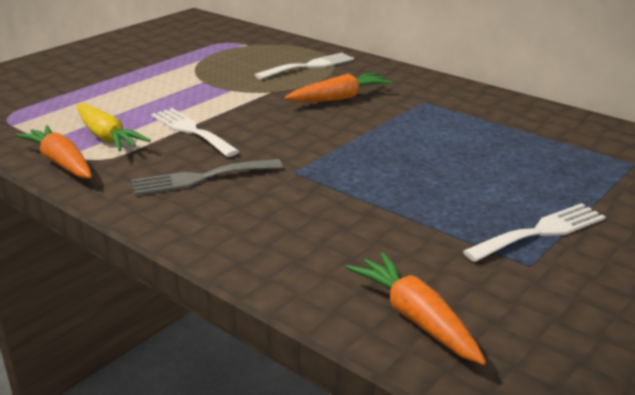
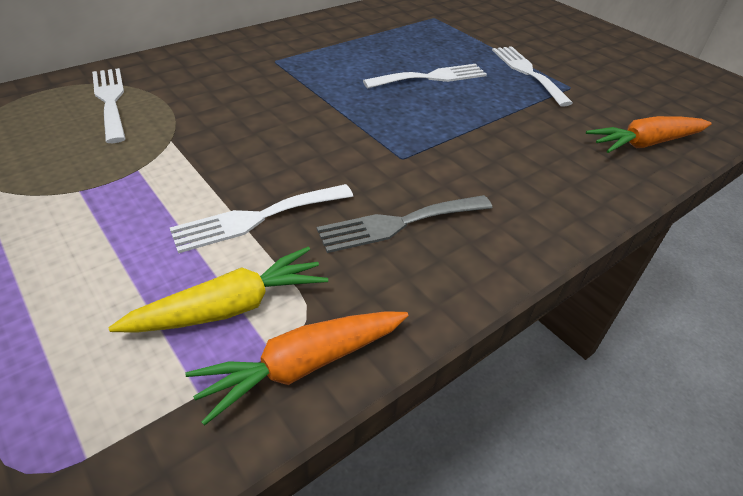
camera: 80 degrees left, 15 degrees up
(200, 178) = (399, 224): grey fork -> grey fork turned 75 degrees clockwise
(339, 98) = (229, 100): orange carrot -> none
(462, 173) = (431, 77): none -> white fork

